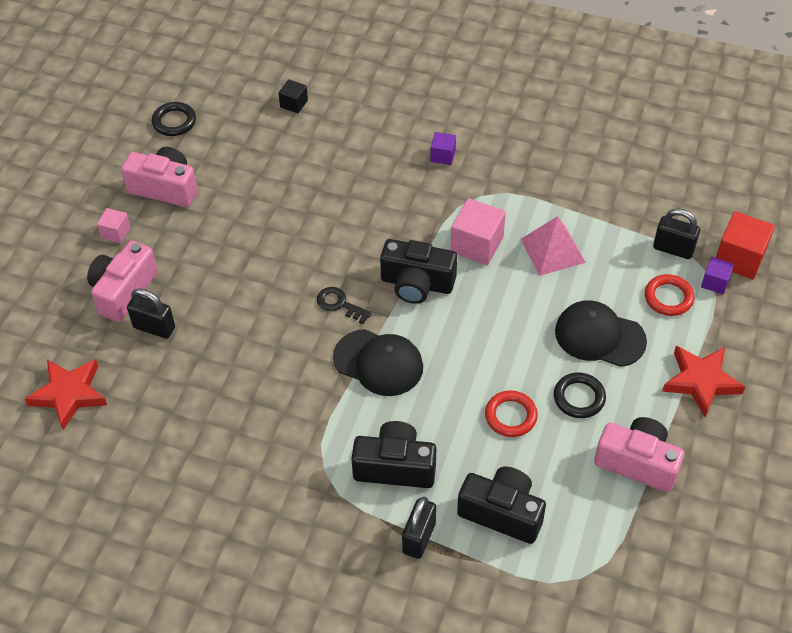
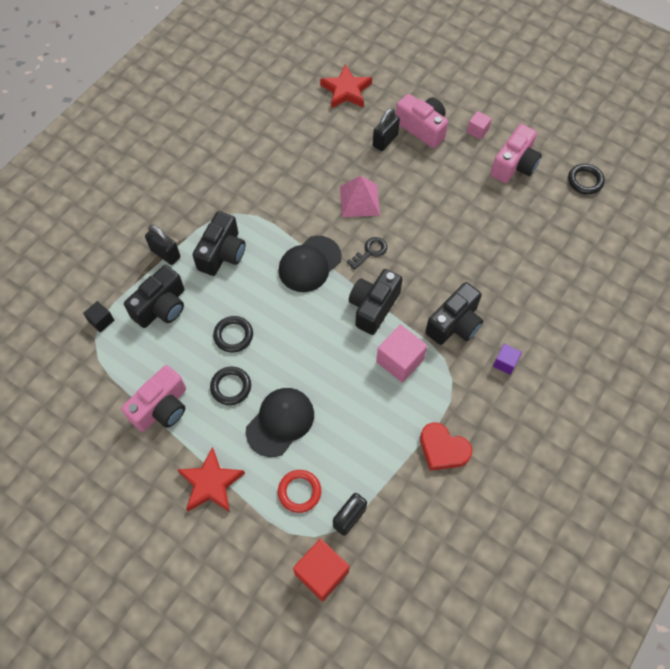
camera: 105 degrees right, 10 degrees up
(294, 104) = (590, 266): black cube -> black cube (101, 321)
(411, 205) = (454, 324): none -> black camera
(510, 416) = (233, 335): red ring -> black ring
(552, 250) = (377, 416): pink pyramid -> pink pyramid (359, 200)
(563, 189) = (443, 449): none -> red heart
(715, 282) = (302, 538): purple cube -> none

